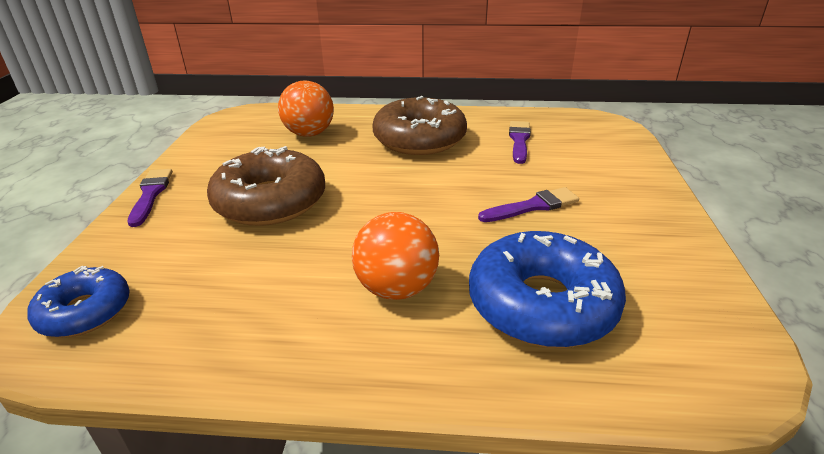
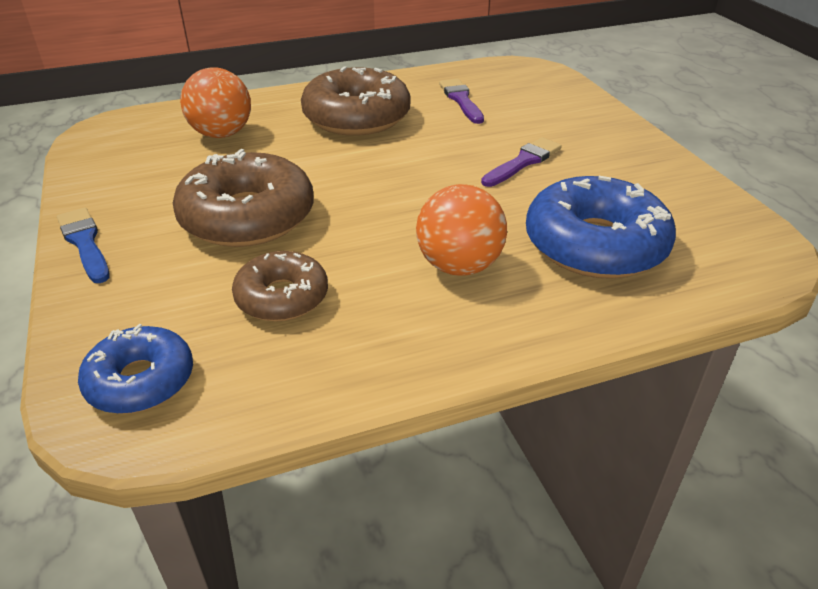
camera: 25 degrees left, 5 degrees up
(151, 194) = (84, 243): purple brush -> blue brush
(236, 274) = (282, 297): none -> brown donut

